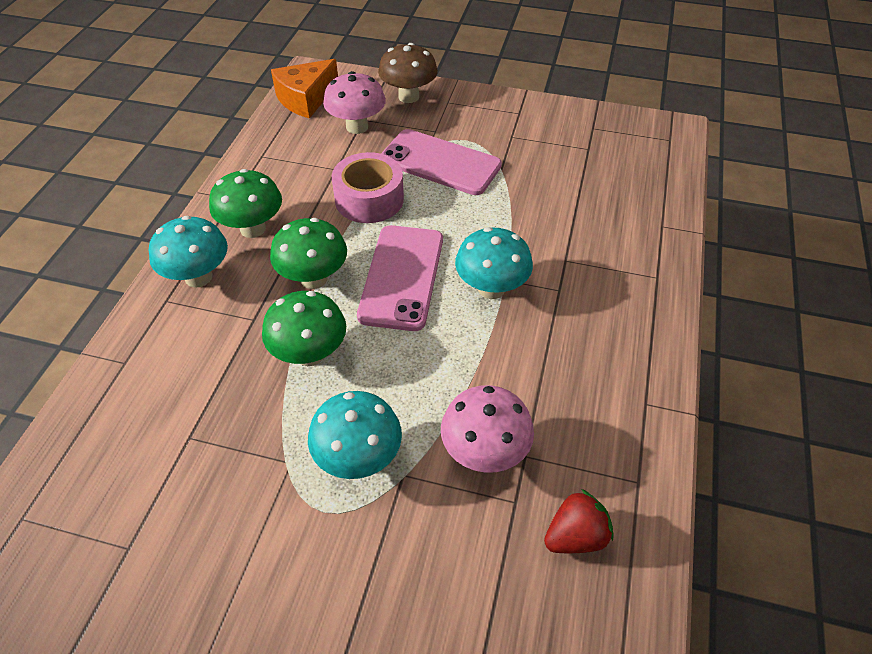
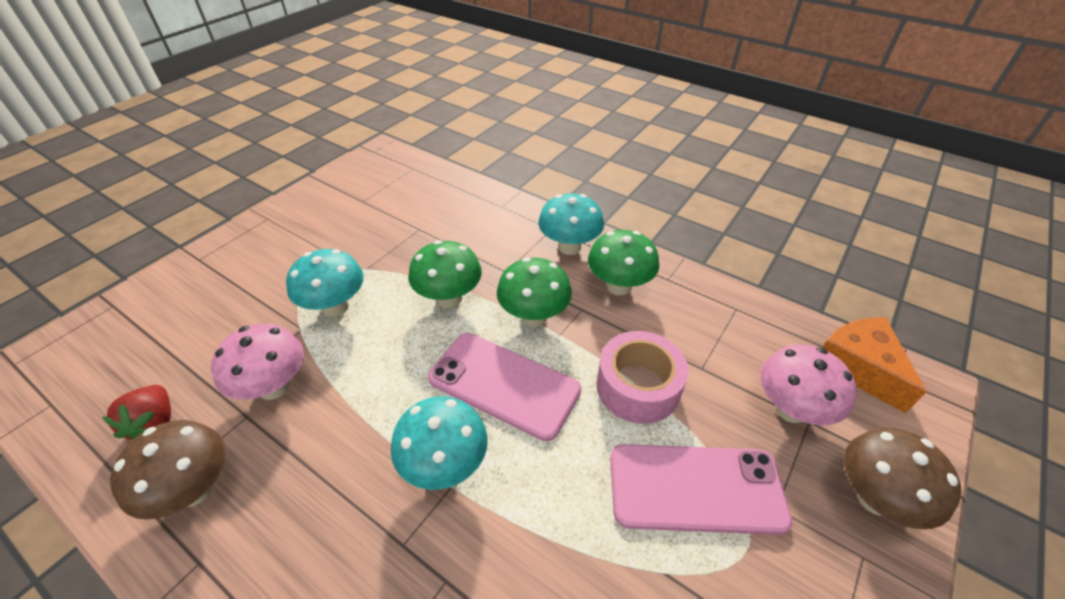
camera: 110 degrees right, 5 degrees down
(440, 162) = (696, 489): pink phone -> pink phone turned 45 degrees clockwise
(605, 447) = (194, 490): none -> brown mushroom

